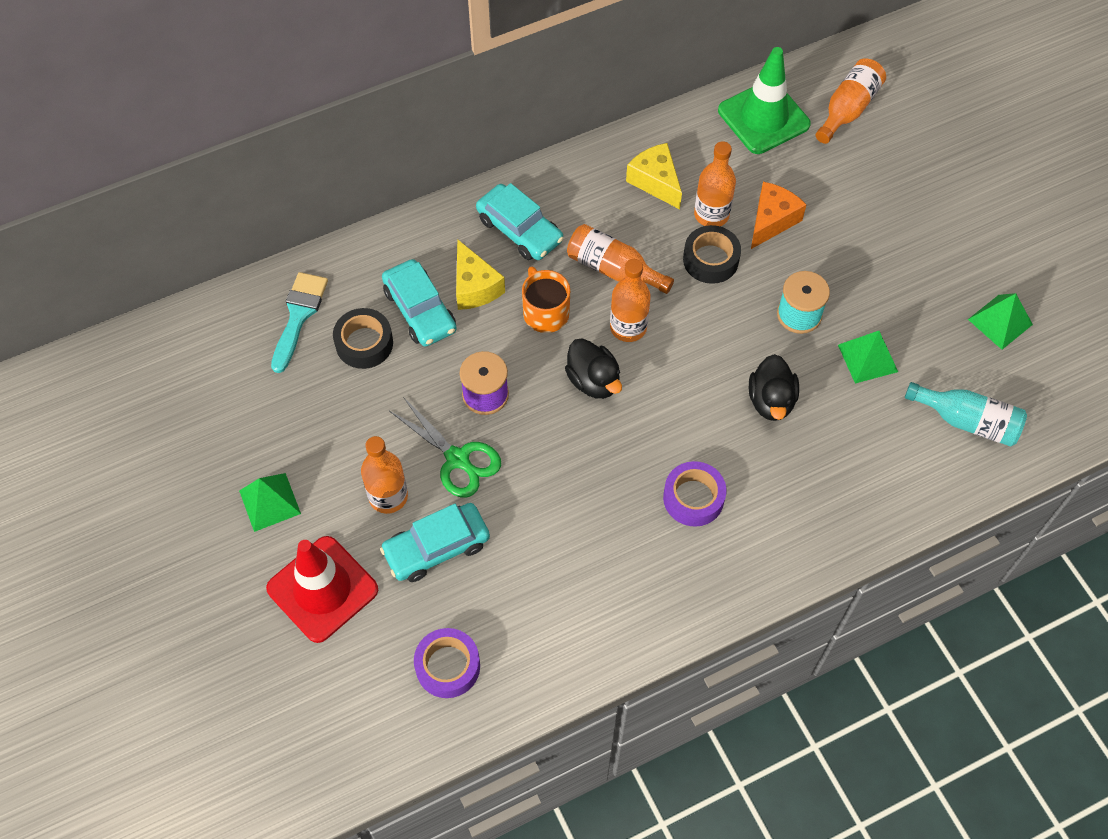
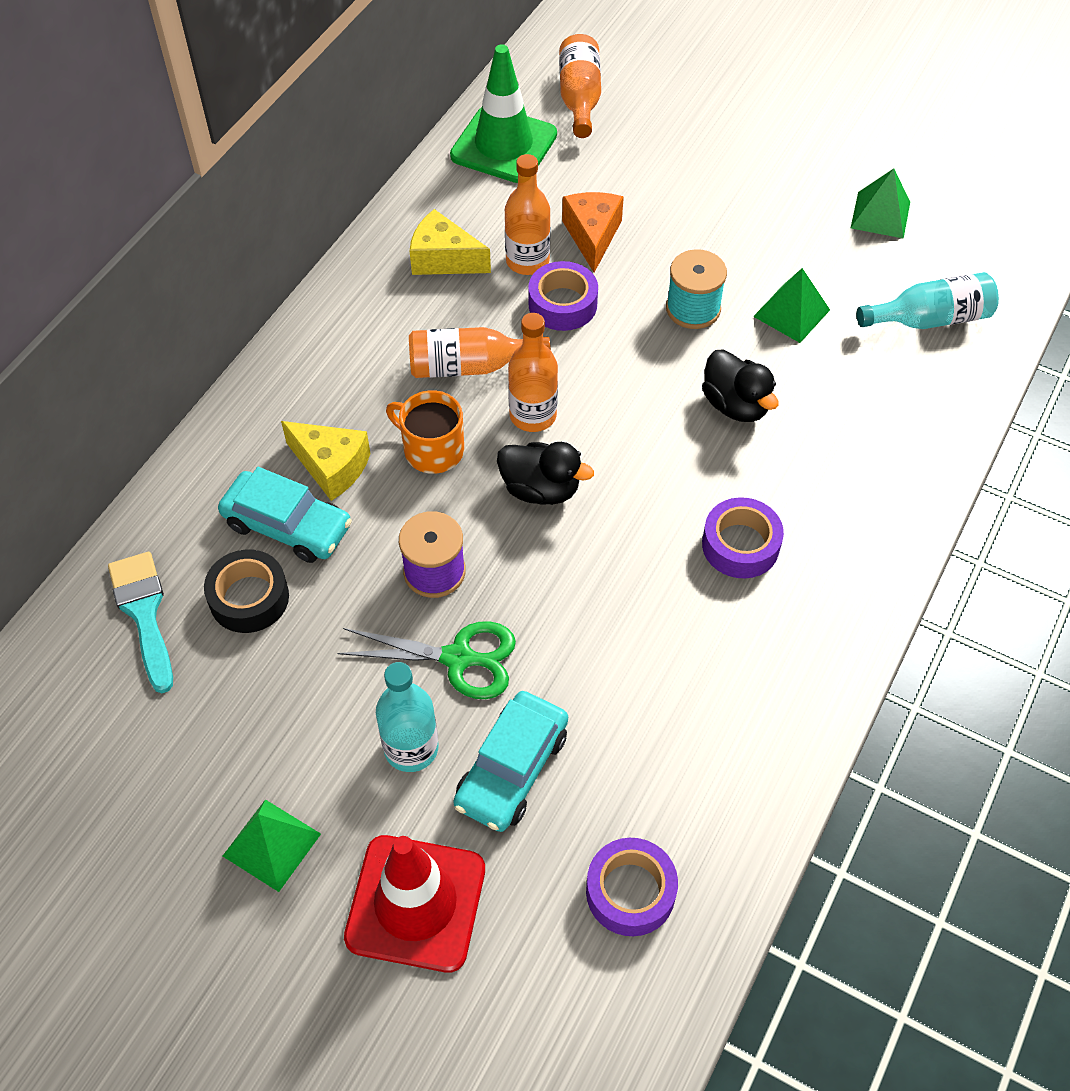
camera: 35 degrees left, 5 degrees down
(388, 496) = (411, 748): orange bottle -> turquoise bottle
(519, 230) = (335, 382): turquoise car -> none
(710, 260) = (562, 304): black tape -> purple tape

